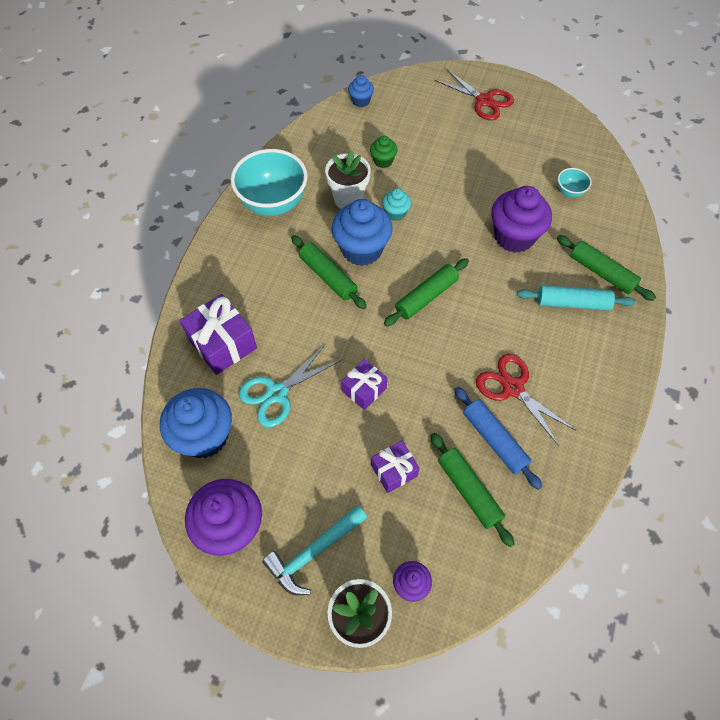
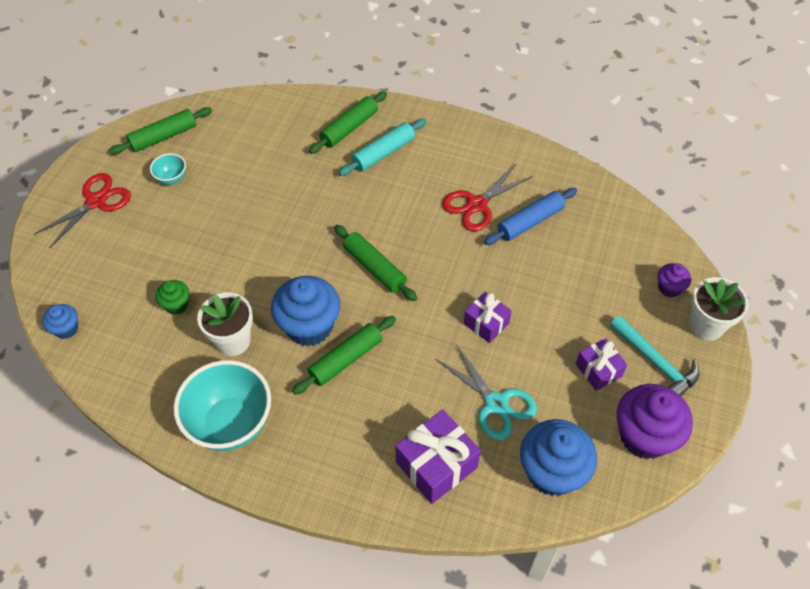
camera: 90 degrees left, 5 degrees down
(394, 471) = (569, 299): purple gift -> purple gift (598, 370)
(395, 213) = (259, 293): turquoise cupcake -> none
(468, 491) = (580, 243): green rolling pin -> green rolling pin (163, 137)
(514, 236) = (301, 190): purple cupcake -> none
(569, 192) = (246, 140): turquoise bowl -> turquoise bowl (172, 179)
(572, 303) = (383, 153): turquoise rolling pin -> turquoise rolling pin turned 45 degrees clockwise

